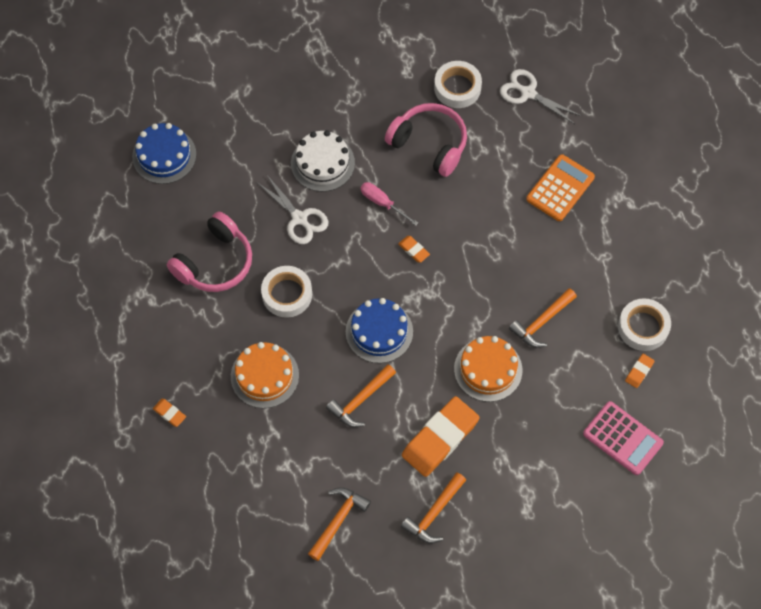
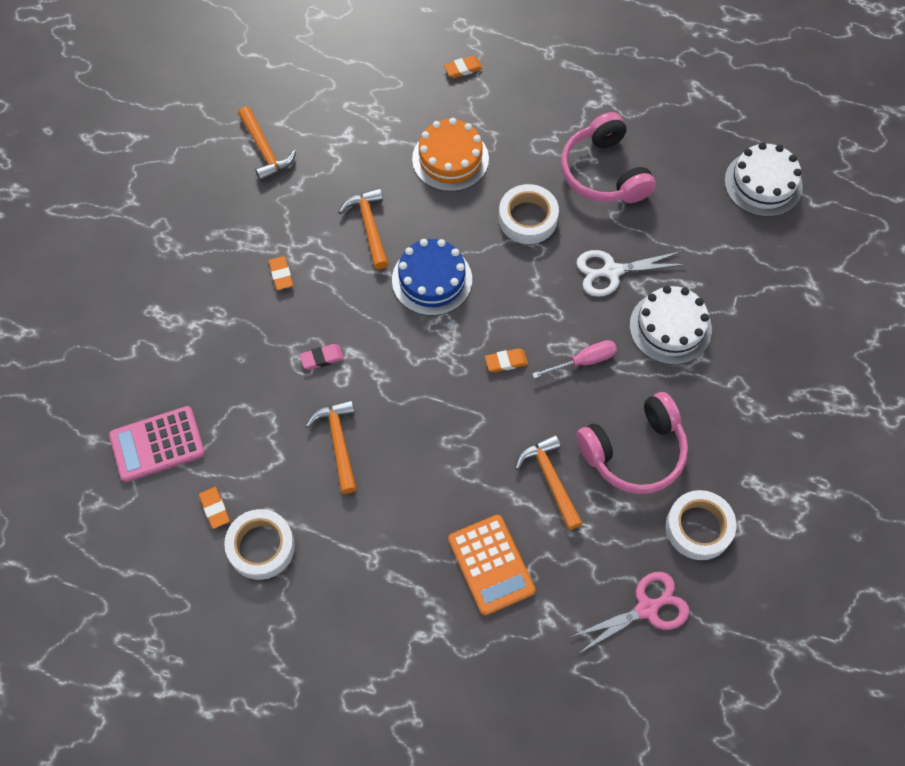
camera: 120 degrees right, 0 degrees up
(164, 155) = (763, 183): blue cake -> white cake
(434, 513) = (213, 230): orange hammer -> orange hammer (550, 479)
(440, 438) = (281, 274): orange eraser -> orange eraser, size x0.43
(488, 369) = (322, 358): orange cake -> pink eraser
(528, 93) = (647, 609): white scissors -> pink scissors

